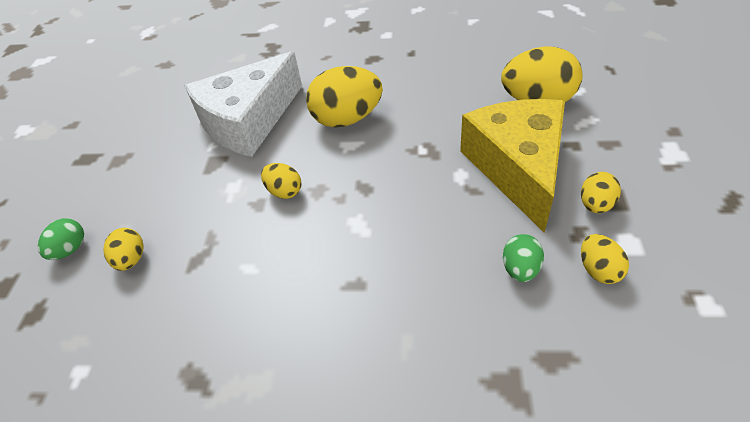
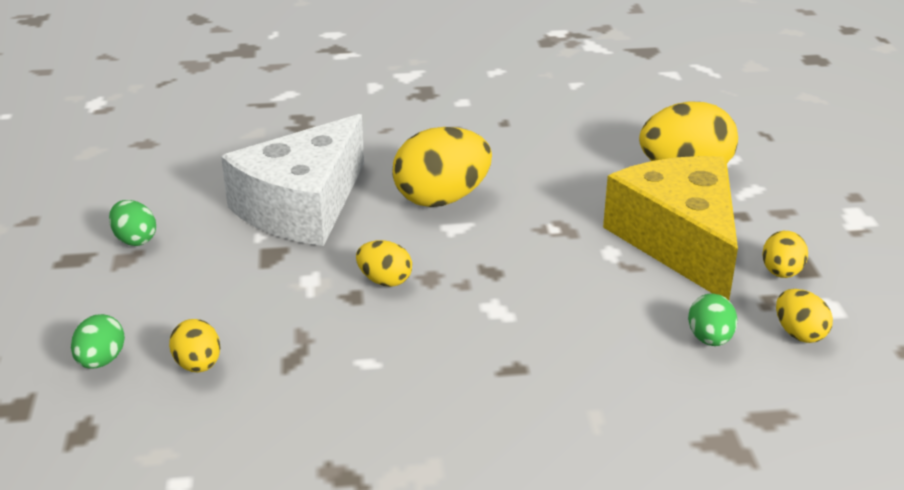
camera: 15 degrees left, 15 degrees down
(130, 144) = (135, 240): none -> green egg

